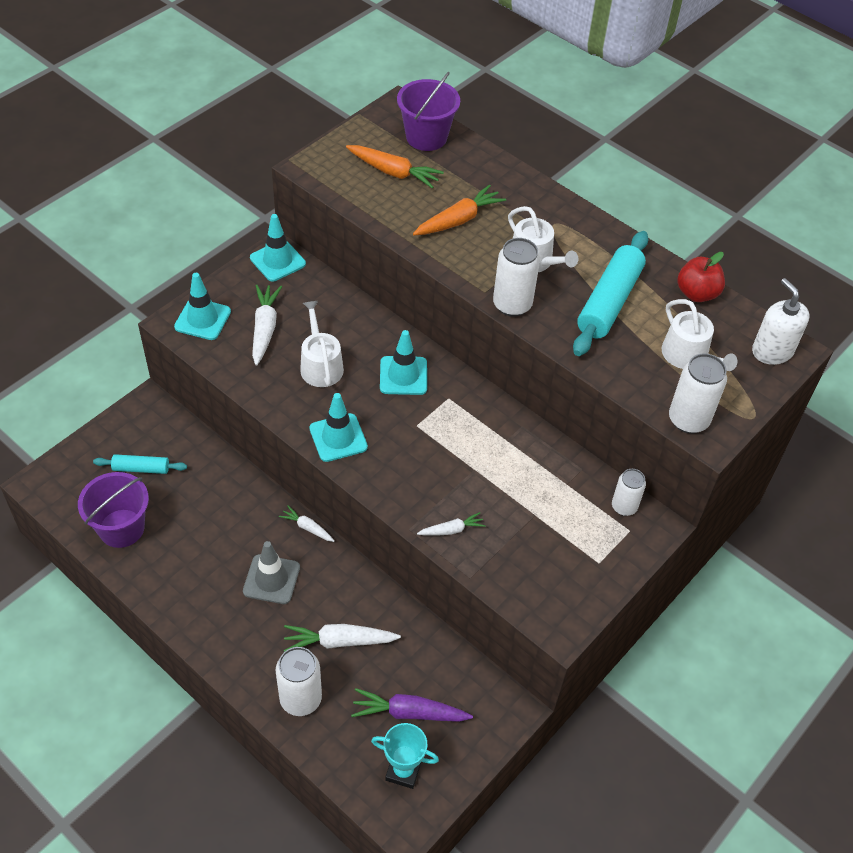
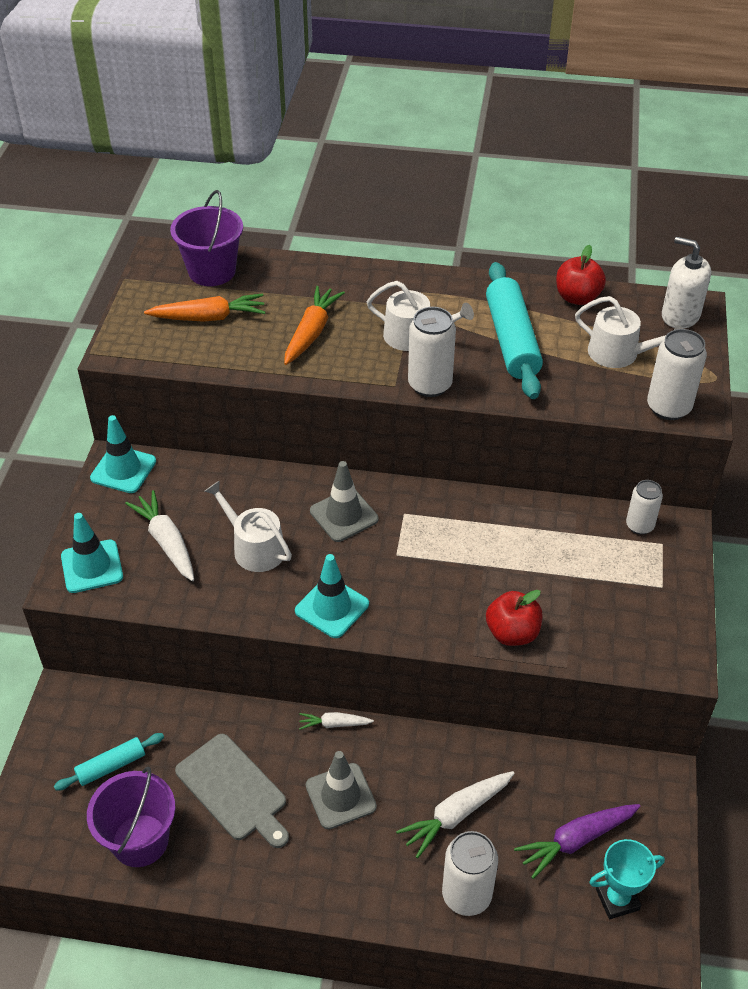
camera: 30 degrees left, 5 degrees down
(205, 532) = (233, 790): none -> grey cutting board
(403, 376) = (344, 515): turquoise traffic cone -> grey traffic cone
(451, 530) = (512, 633): white carrot -> red apple

